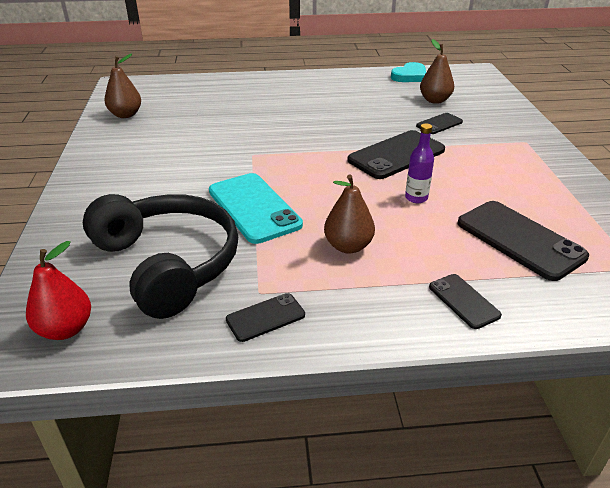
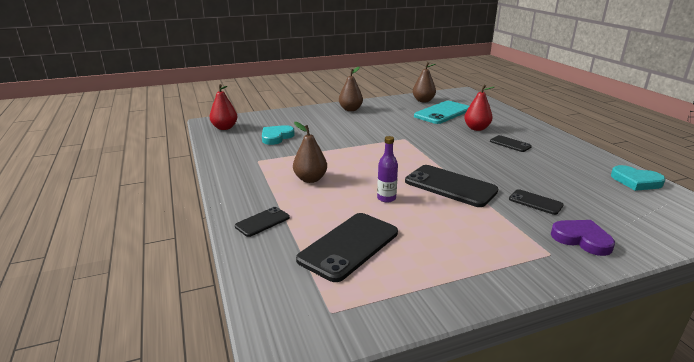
camera: 75 degrees right, 10 degrees down
(168, 263) = (276, 137): black headphones -> turquoise heart
(252, 106) = (476, 128): none -> red pear
(254, 208) = (339, 148): turquoise phone -> turquoise phone (442, 113)
(265, 317) = (237, 165): black phone -> black phone (510, 144)
(435, 100) = (590, 197): brown pear -> brown pear (350, 109)
(503, 124) = (581, 239): none -> purple heart

